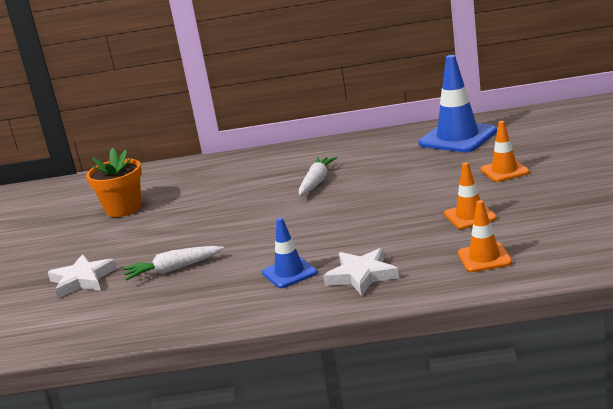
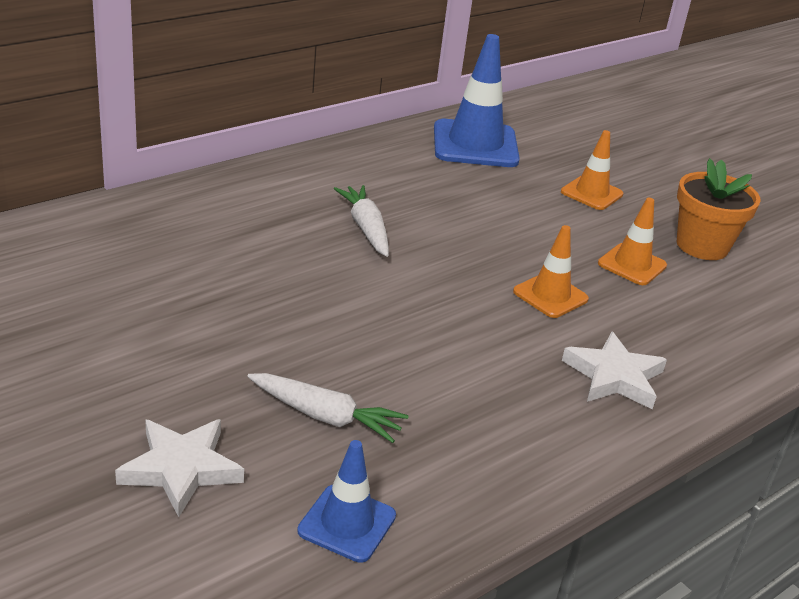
camera: 45 degrees left, 10 degrees up
(123, 209) = (84, 310): orange flower pot -> orange flower pot (702, 246)
(173, 269) = (326, 416): white carrot -> white carrot turned 105 degrees counterclockwise
(289, 273) = (514, 389): blue traffic cone -> blue traffic cone (347, 523)
(484, 258) = (720, 325): orange traffic cone -> orange traffic cone (550, 295)

